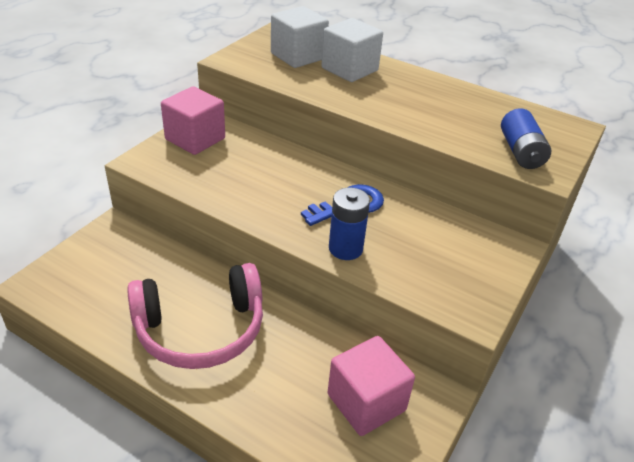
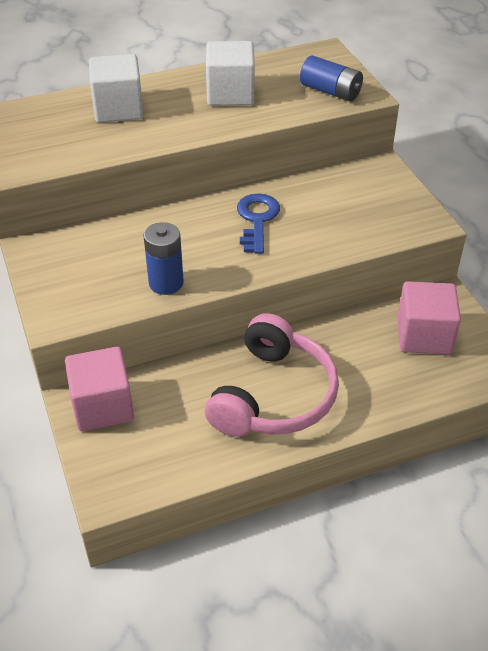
camera: 50 degrees left, 5 degrees up
(195, 139) = (59, 267): pink cube -> pink cube (103, 406)
(298, 56) = (58, 126): white cube -> white cube (230, 94)
(345, 248) = (307, 248): blue battery -> blue battery (166, 283)

